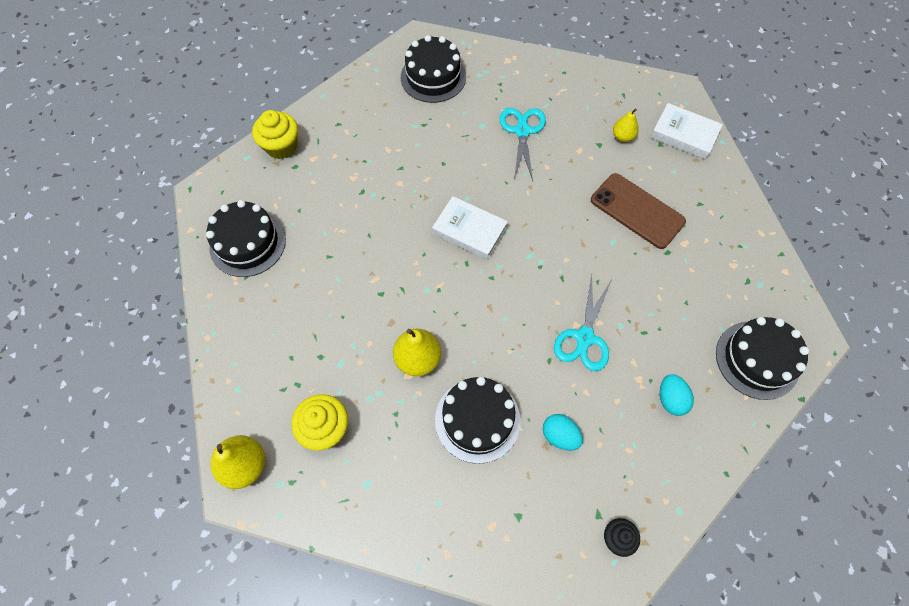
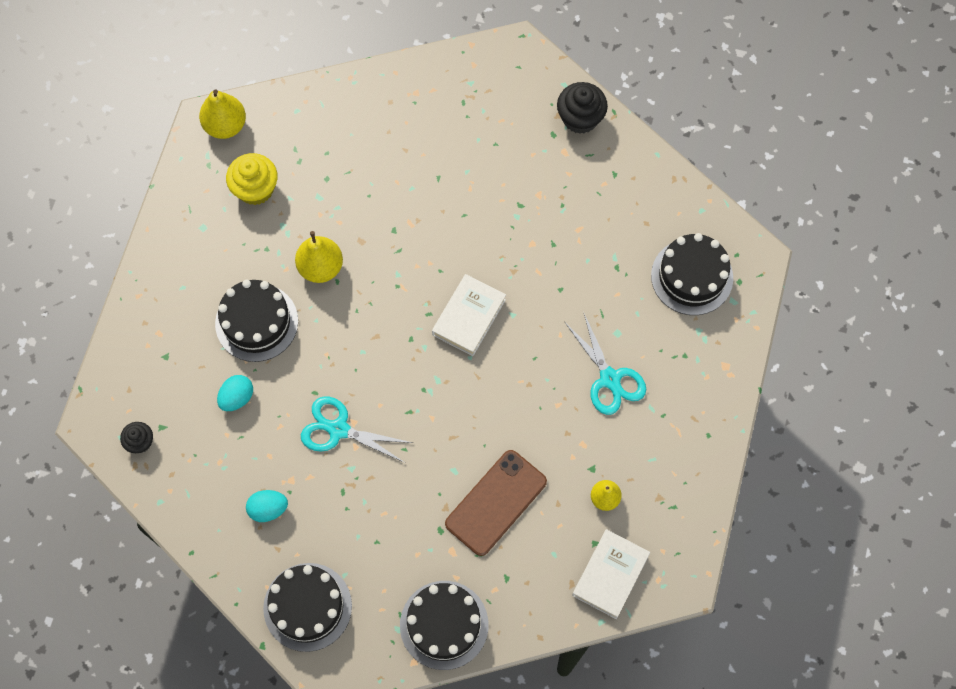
camera: 90 degrees right, 5 degrees up
(247, 243) = (454, 99): black cake -> black cake (444, 625)
(281, 146) = (580, 118): yellow cupcake -> black cupcake
(522, 131) = (610, 379): turquoise scissors -> turquoise scissors turned 60 degrees clockwise

